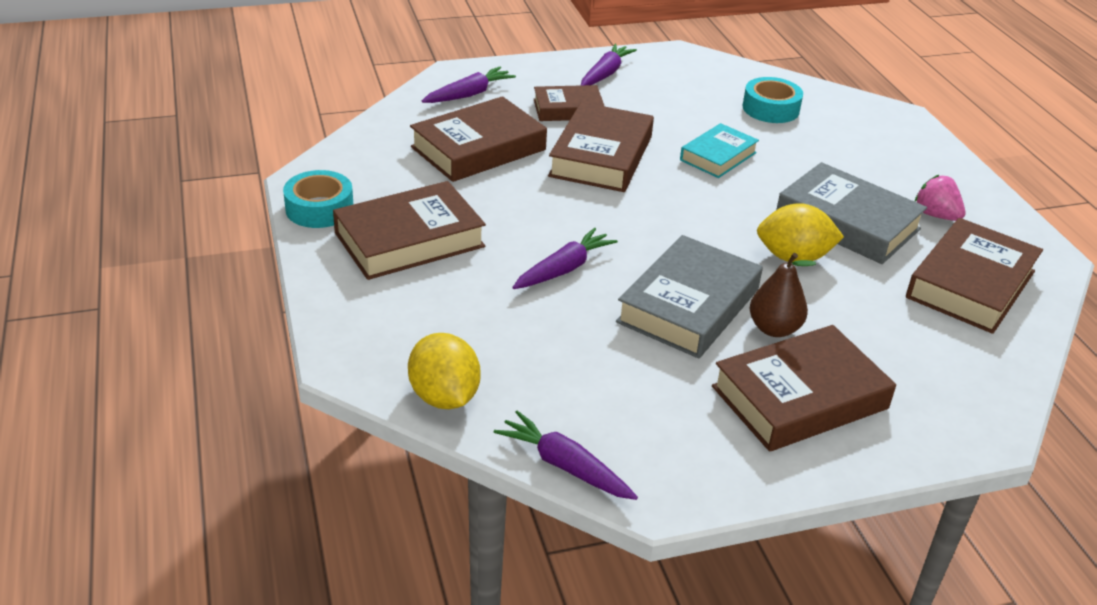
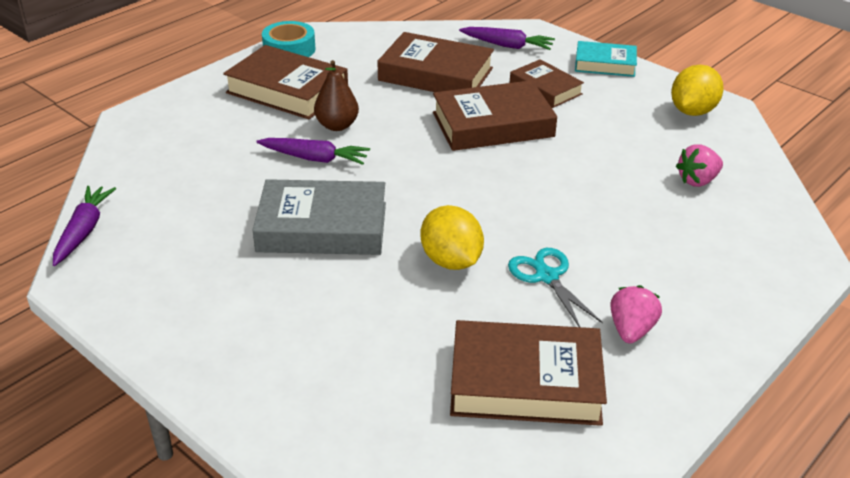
camera: 60 degrees right, 0 degrees up
(444, 397) = (123, 162): yellow lemon -> yellow lemon (692, 111)
(605, 74) = (628, 86): purple carrot -> none
(718, 156) = (569, 177): turquoise book -> turquoise book (605, 64)
(770, 108) = (697, 181): turquoise tape -> pink strawberry
(774, 329) = (331, 278): brown pear -> brown pear (337, 125)
(799, 397) = (245, 317): brown book -> none
(847, 222) = (547, 277): grey book -> turquoise scissors

